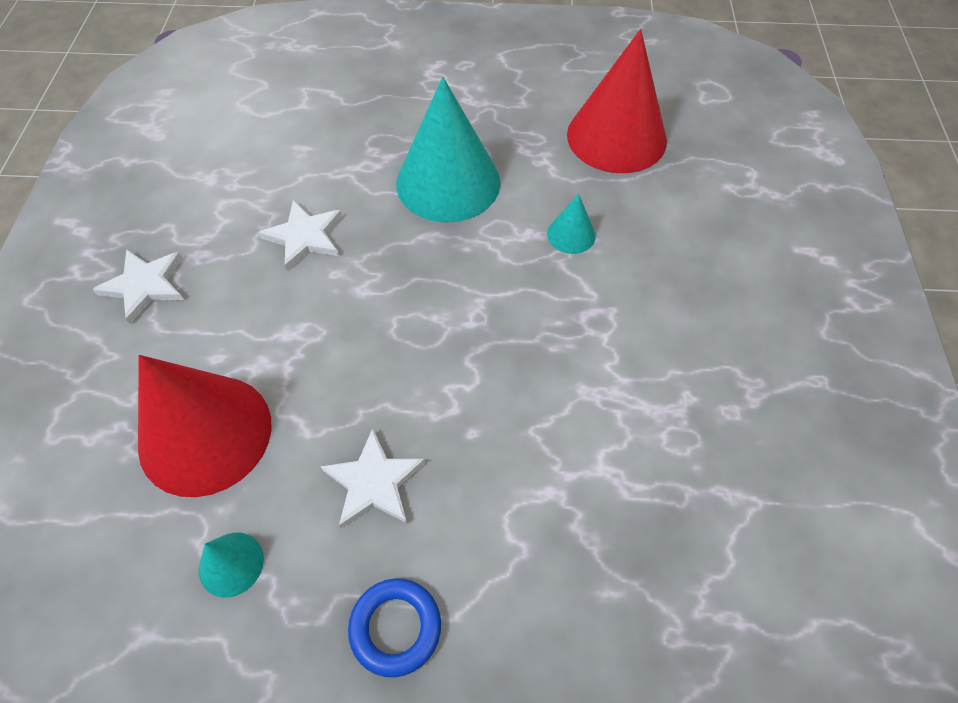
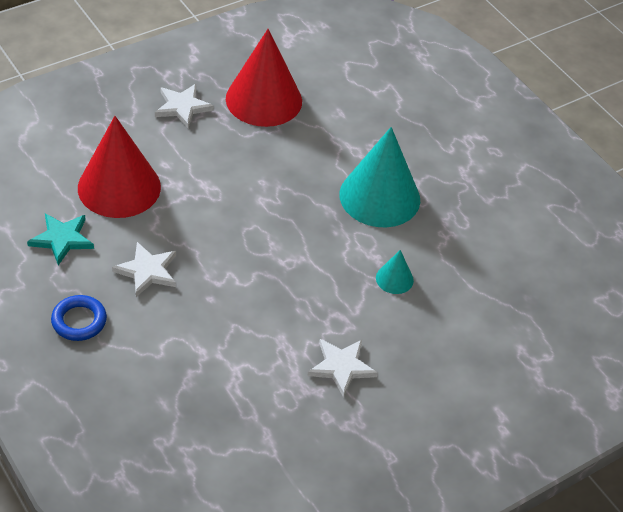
camera: 50 degrees right, 10 degrees down
(231, 564) = (62, 239): turquoise cone -> turquoise star
(304, 237) = (275, 153): white star -> white star (341, 367)
(616, 137) = (507, 265): red cone -> red cone (264, 99)

